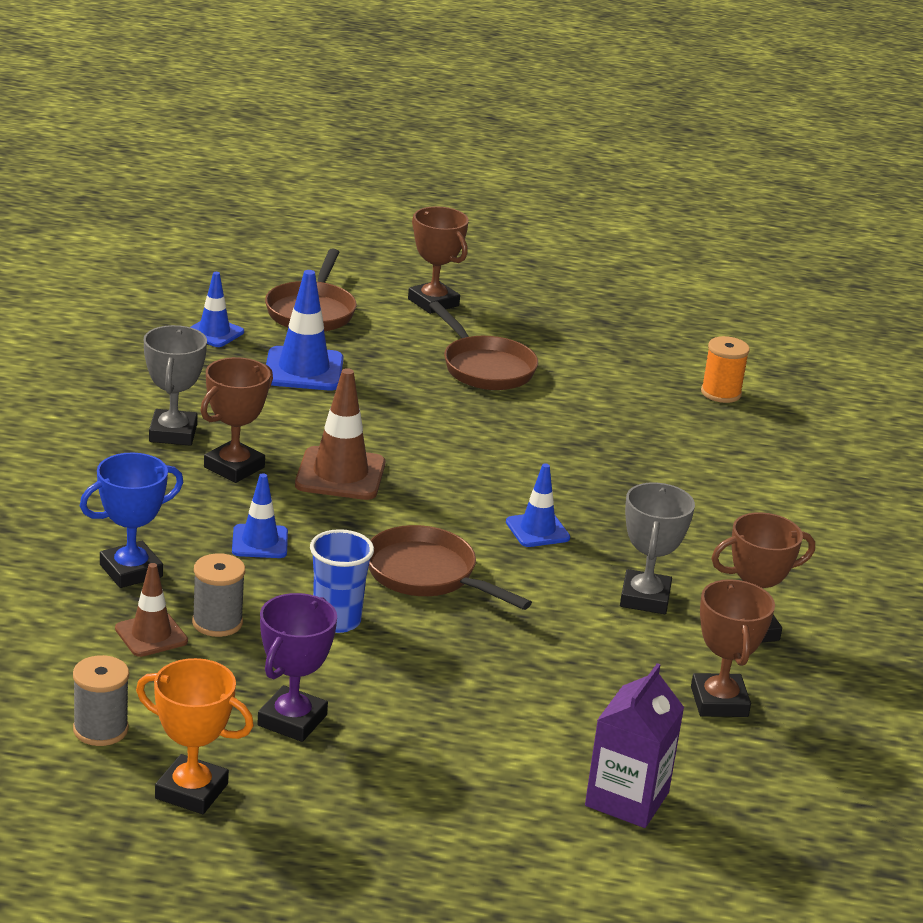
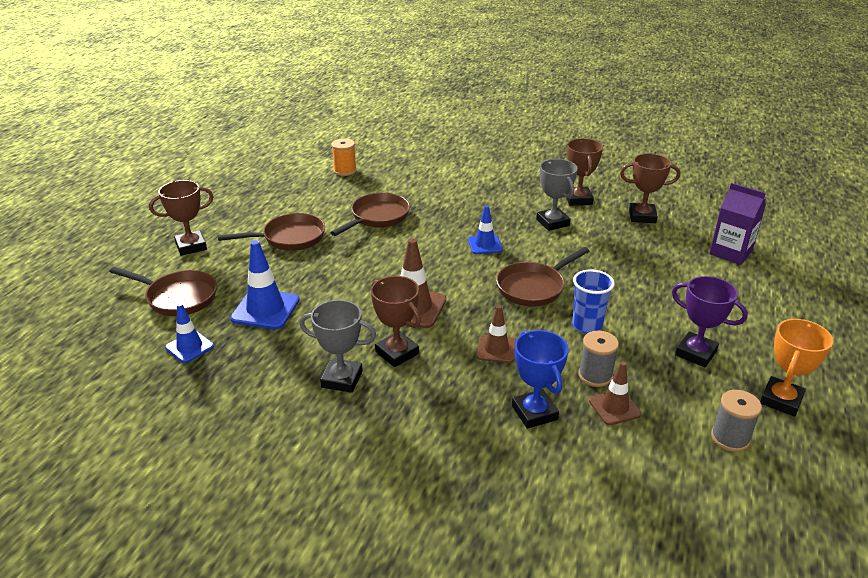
camera: 75 degrees left, 5 degrees up
(260, 542) = (496, 349): blue traffic cone -> brown traffic cone
(579, 432) = (377, 217): none -> brown pan
(645, 598) = (552, 222): grey trophy -> grey trophy turned 45 degrees clockwise

